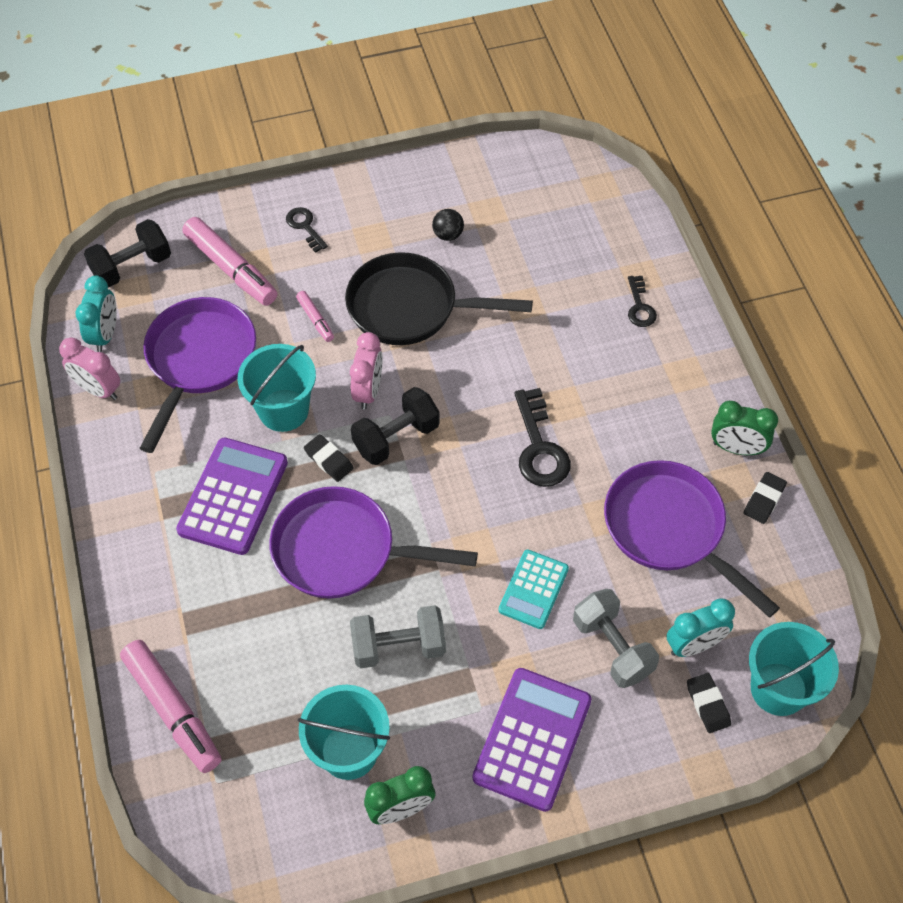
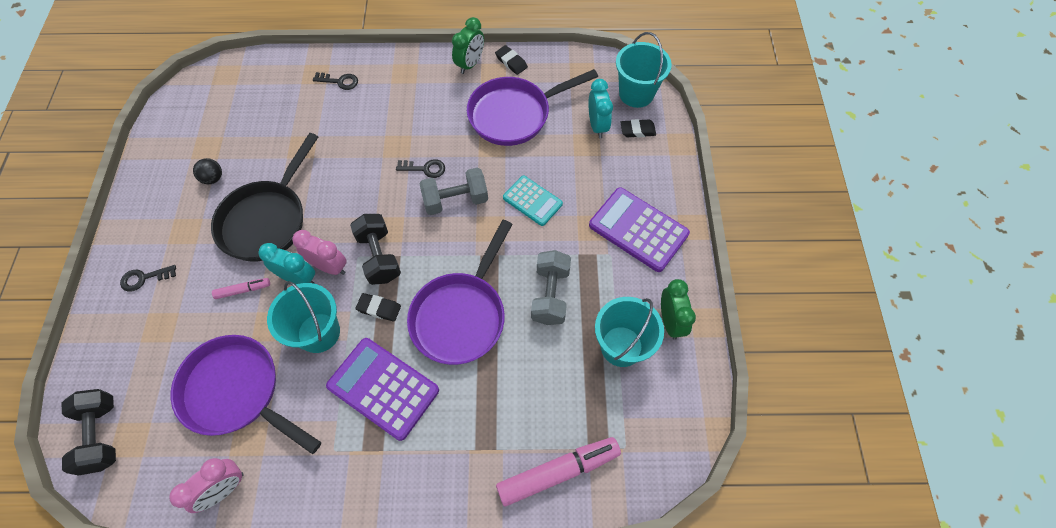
camera: 75 degrees left, 5 degrees up
(105, 335) = (166, 473): turquoise clock -> turquoise clock (298, 278)
(231, 269) = (154, 347): pink marker -> none
(329, 460) = (379, 308): black eraser -> black eraser turned 45 degrees clockwise
(539, 446) = (425, 169): black key -> black key, size x0.59
(612, 647) = (587, 168): grey dumbbell -> grey dumbbell (455, 200)

